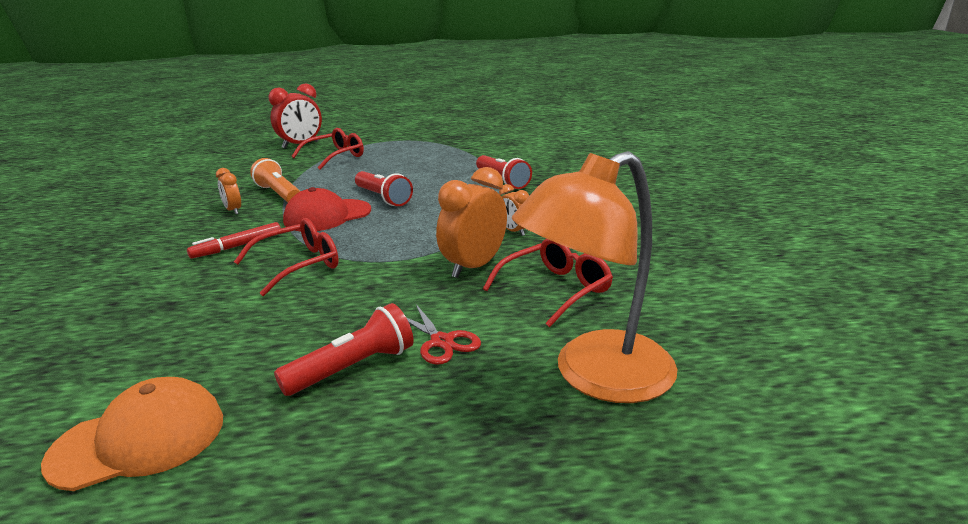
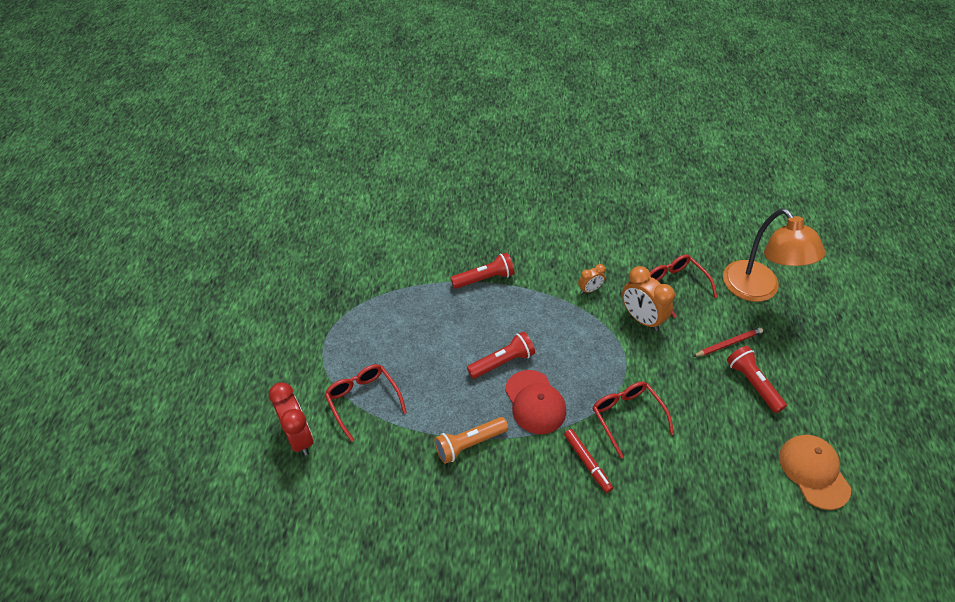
camera: 80 degrees left, 25 degrees up
(233, 210) = (504, 478): orange clock -> none
(442, 342) = (728, 344): red scissors -> red pencil

